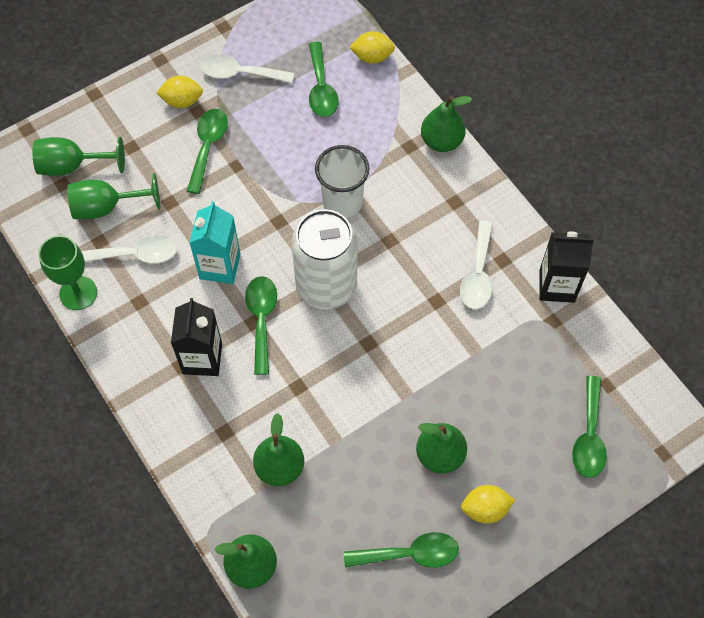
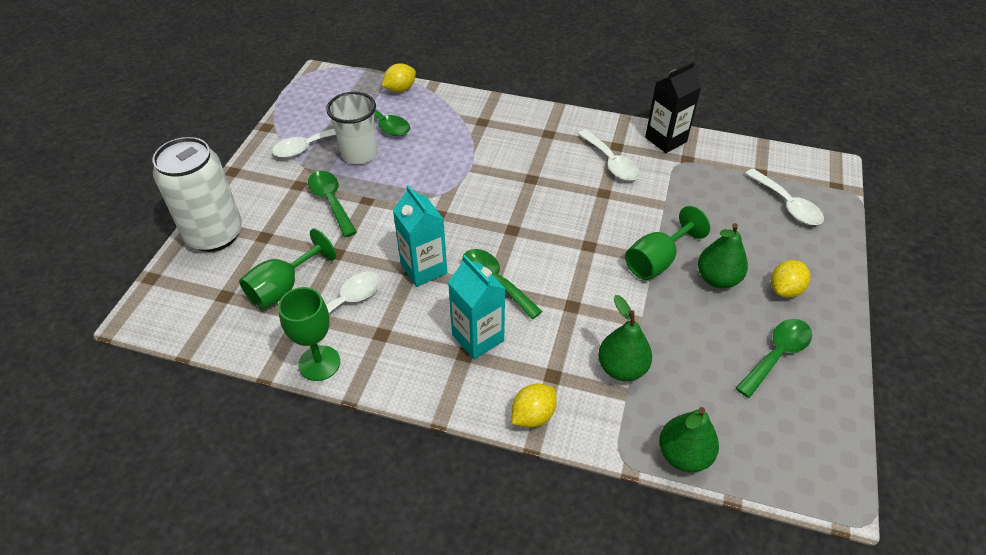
camera: 40 degrees left, 15 degrees down
(72, 166) = (221, 278): green goblet -> green goblet (657, 261)
(182, 101) = (279, 185): yellow lemon -> yellow lemon (533, 415)
(202, 358) = (478, 338): black carton -> turquoise carton
(326, 286) = (519, 231): white can -> white can (214, 234)
(342, 202) = (472, 177): white cup -> white cup (359, 154)
(441, 141) = (500, 108): green pear -> none
(589, 436) = (787, 205): green spoon -> white spoon

